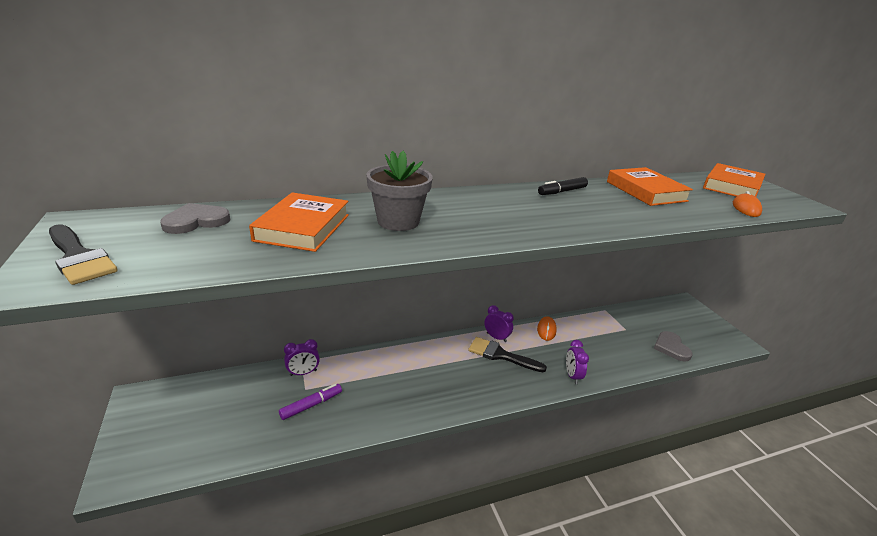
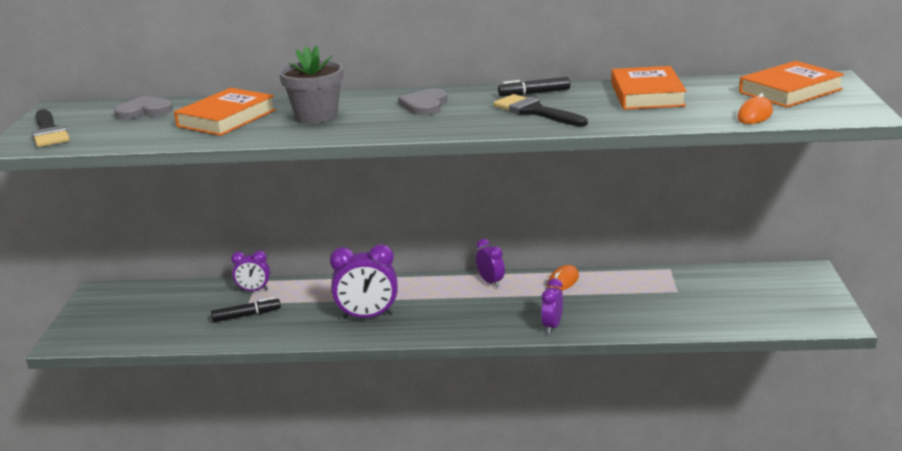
camera: 25 degrees right, 5 degrees down
(311, 405) = (246, 315): purple marker -> black marker
(423, 388) = (367, 316): none -> purple clock
(500, 355) = (481, 298): black brush -> black brush (535, 111)
(671, 347) = (722, 315): grey heart -> grey heart (425, 105)

